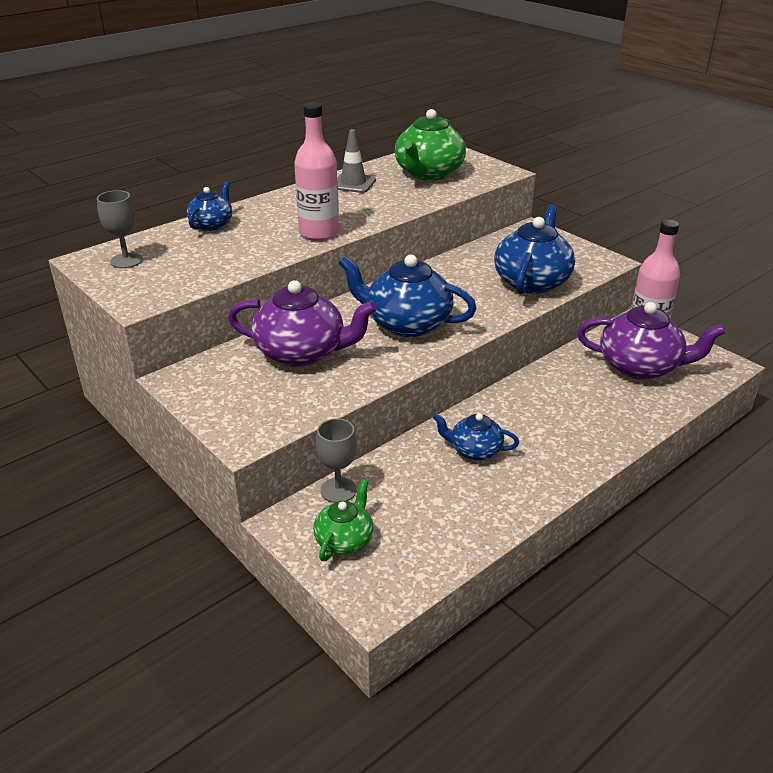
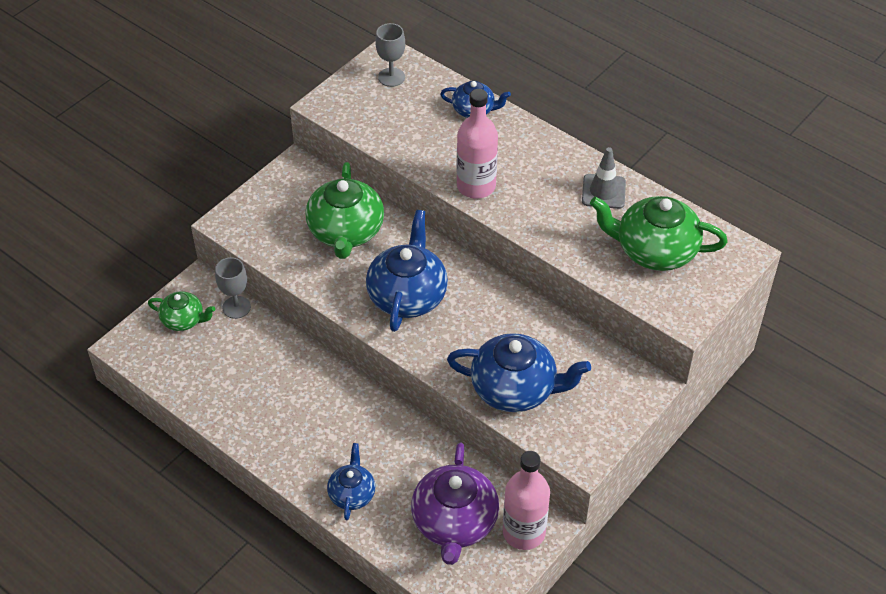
camera: 80 degrees right, 15 degrees up
(302, 353) = (346, 232): purple teapot -> green teapot
(474, 450) = (296, 390): blue teapot -> blue teapot (352, 494)

